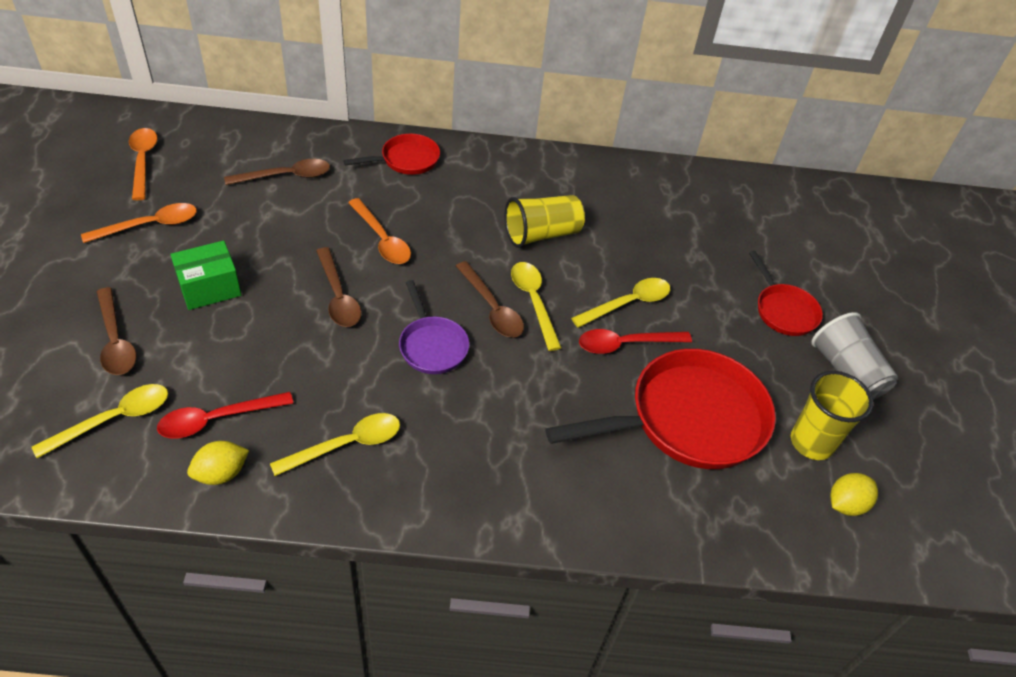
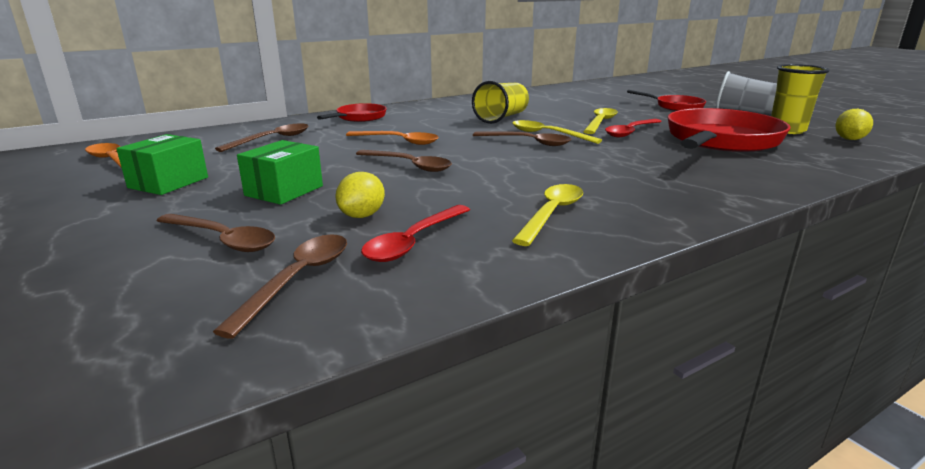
camera: 30 degrees left, 25 degrees down
(114, 419) = (298, 279): yellow spoon -> brown spoon
(150, 225) = (168, 182): orange spoon -> green box
(221, 473) = (476, 265): yellow lemon -> yellow lemon (362, 215)
(432, 345) = (520, 162): purple pan -> none

